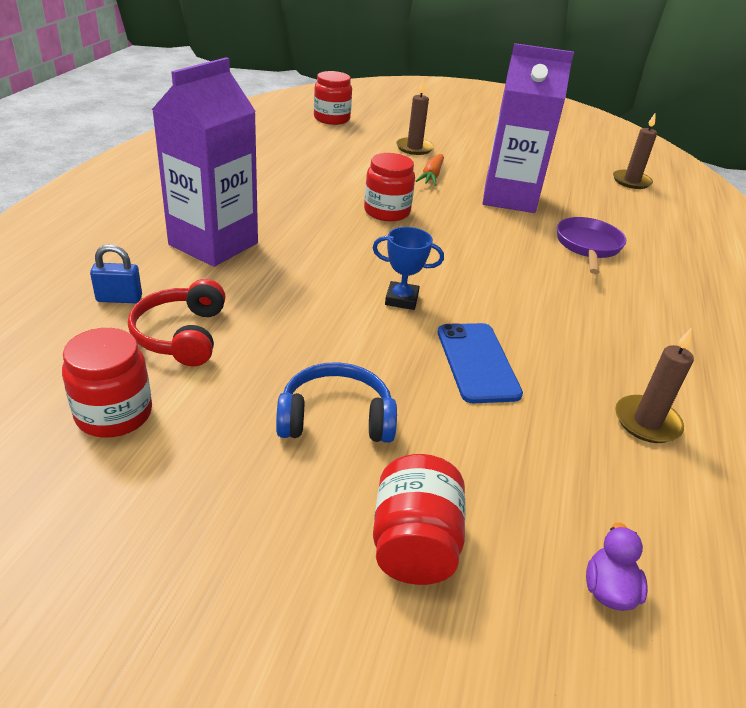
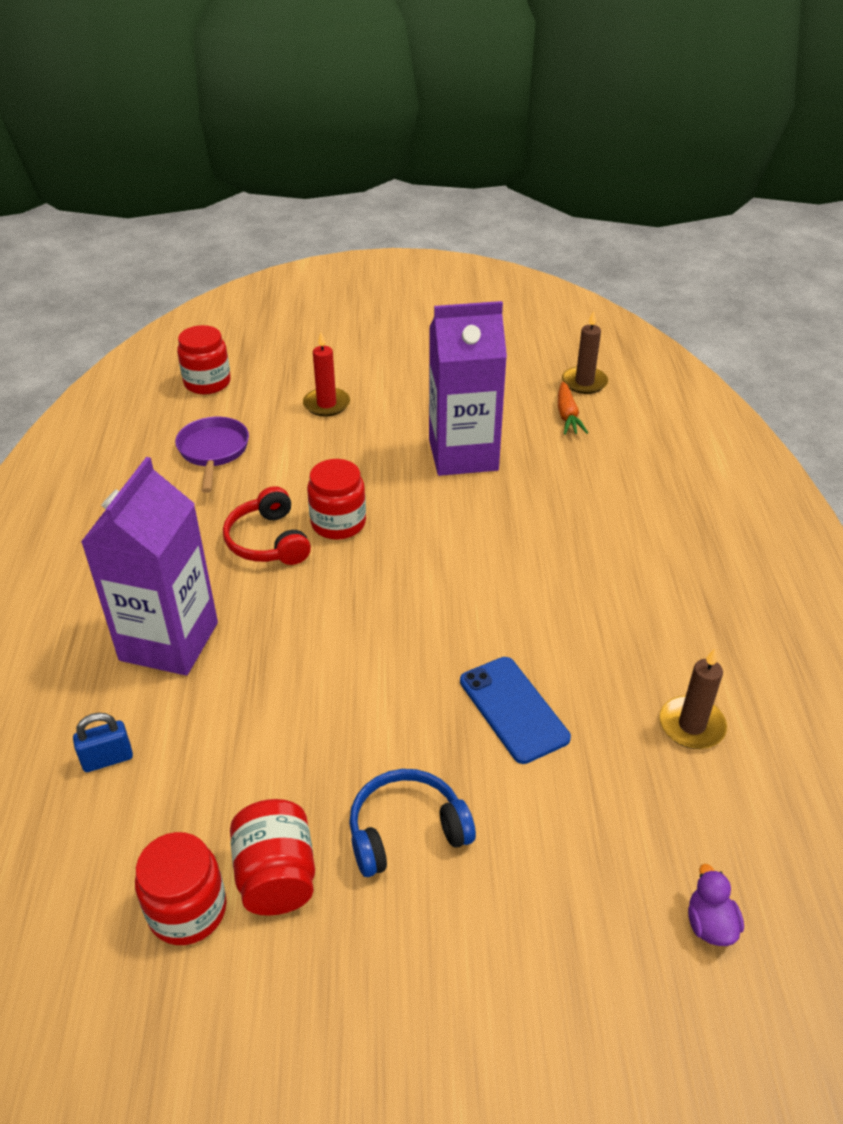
camera: 15 degrees left, 5 degrees up
(182, 335) = (202, 784): red headphones -> red headphones (268, 541)
(401, 299) = (407, 651): blue trophy -> none
(414, 148) = (326, 404): brown candle -> red candle
(414, 544) = (534, 944): red jar -> red jar (276, 876)
(431, 176) = (365, 447): orange carrot -> orange carrot (567, 416)
(588, 246) = (569, 504): purple pan -> purple pan (213, 452)

